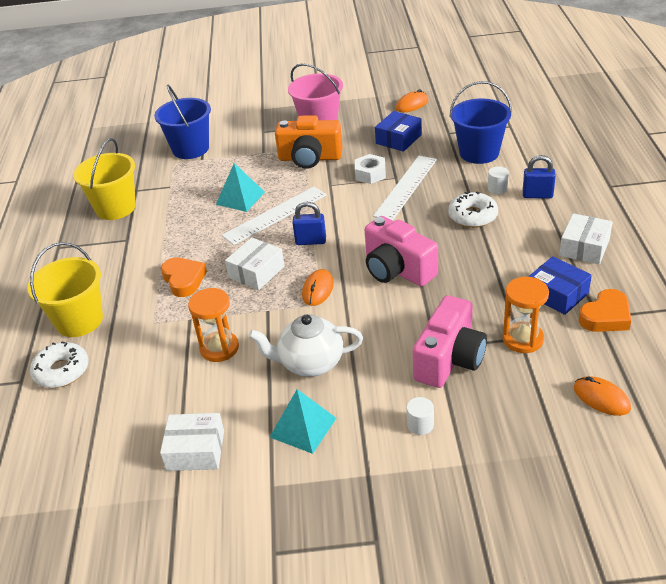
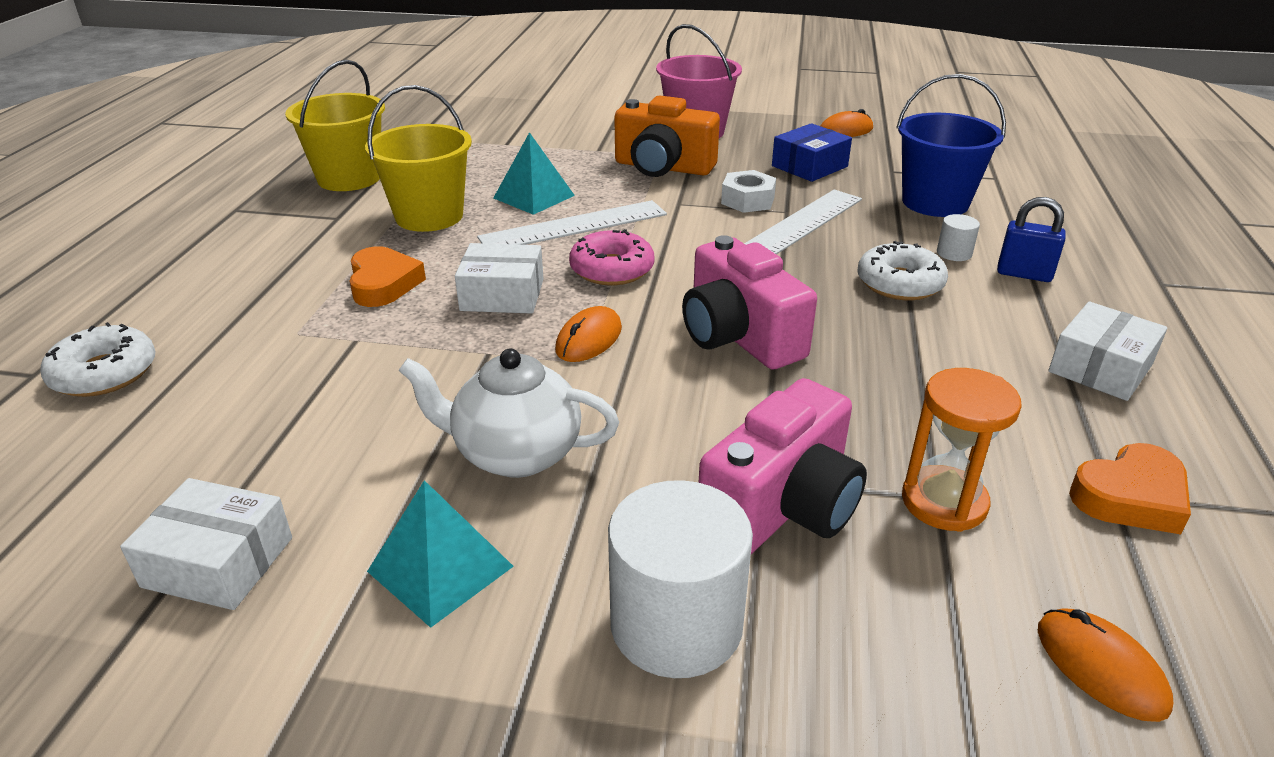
camera: 10 degrees right, 5 degrees down
(79, 321) = (189, 307): yellow bucket -> yellow bucket (429, 216)
(190, 149) = (498, 131): blue bucket -> none
(219, 348) = (374, 394): orange hourglass -> none
(256, 272) = (502, 295): white box -> white box turned 45 degrees clockwise
(311, 241) = (612, 269): blue padlock -> pink donut
(420, 425) = (676, 624): white cylinder -> white cylinder, size x2.26
(557, 294) = (1032, 435): blue box -> none

